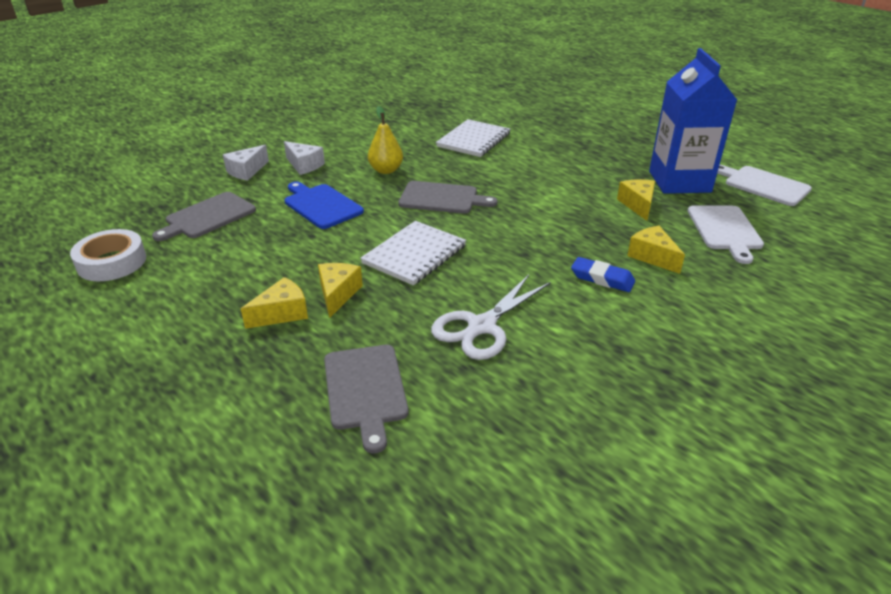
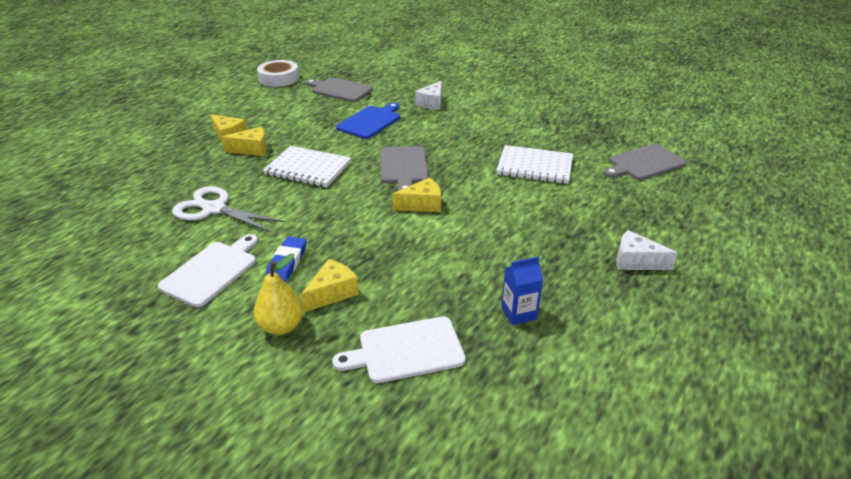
camera: 75 degrees right, 0 degrees up
(246, 171) = (411, 86): white cheese -> white cheese (636, 261)
(365, 390) = (149, 176): grey cutting board -> grey cutting board (644, 163)
(386, 170) = (442, 135): yellow pear -> yellow pear (281, 326)
(637, 205) = (440, 280): yellow cheese -> yellow cheese (422, 204)
(679, 181) = (518, 313): blue carton -> blue carton, size x0.43
(764, 185) = (554, 398): white cutting board -> white cutting board (211, 271)

